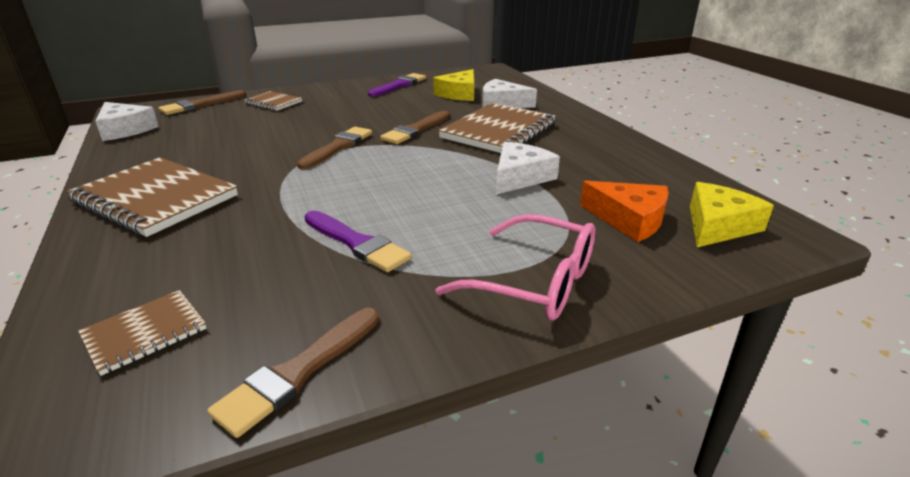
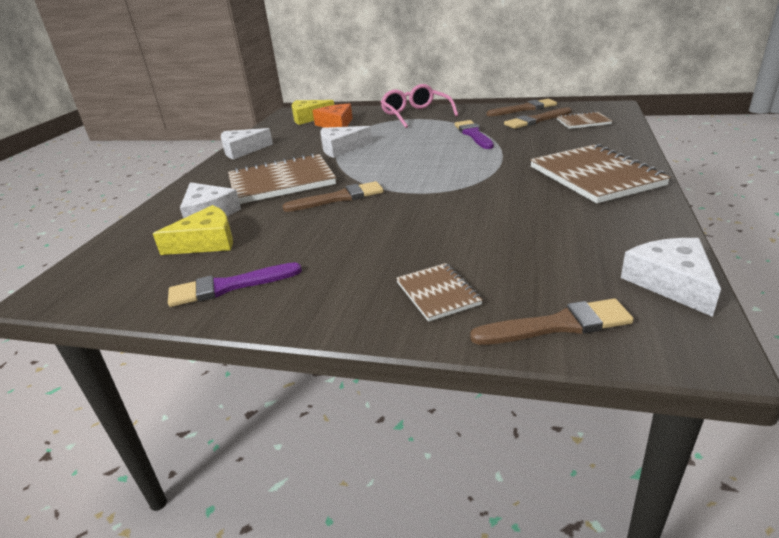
camera: 140 degrees left, 0 degrees up
(338, 147) = (425, 194): brown brush -> brown brush (536, 120)
(637, 151) = (242, 150): none -> white cheese

